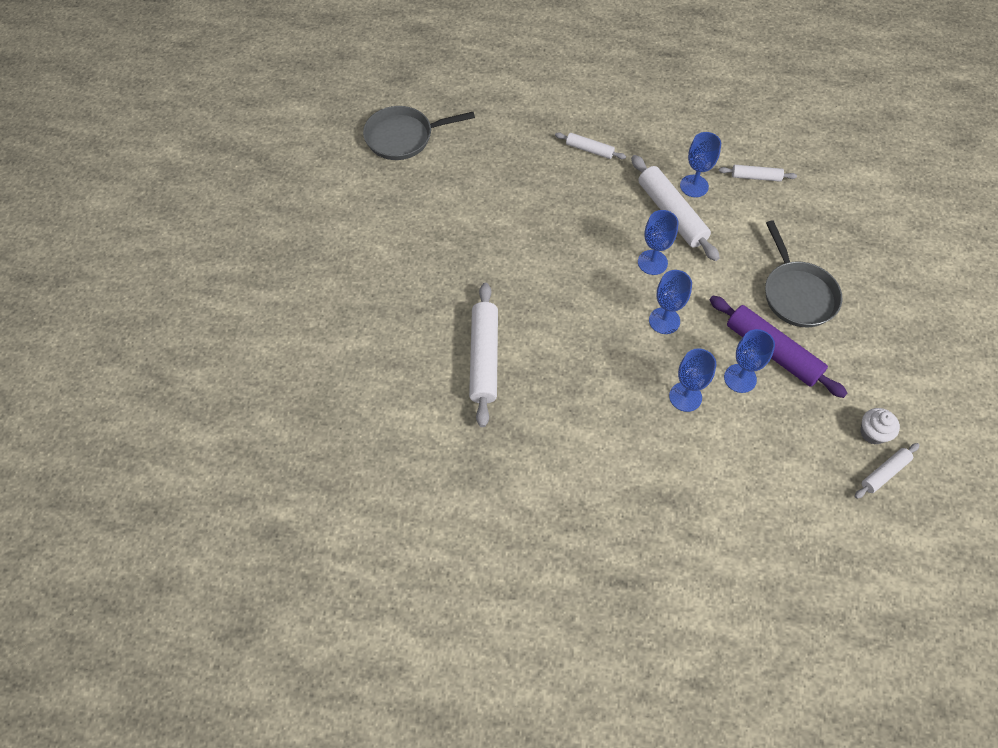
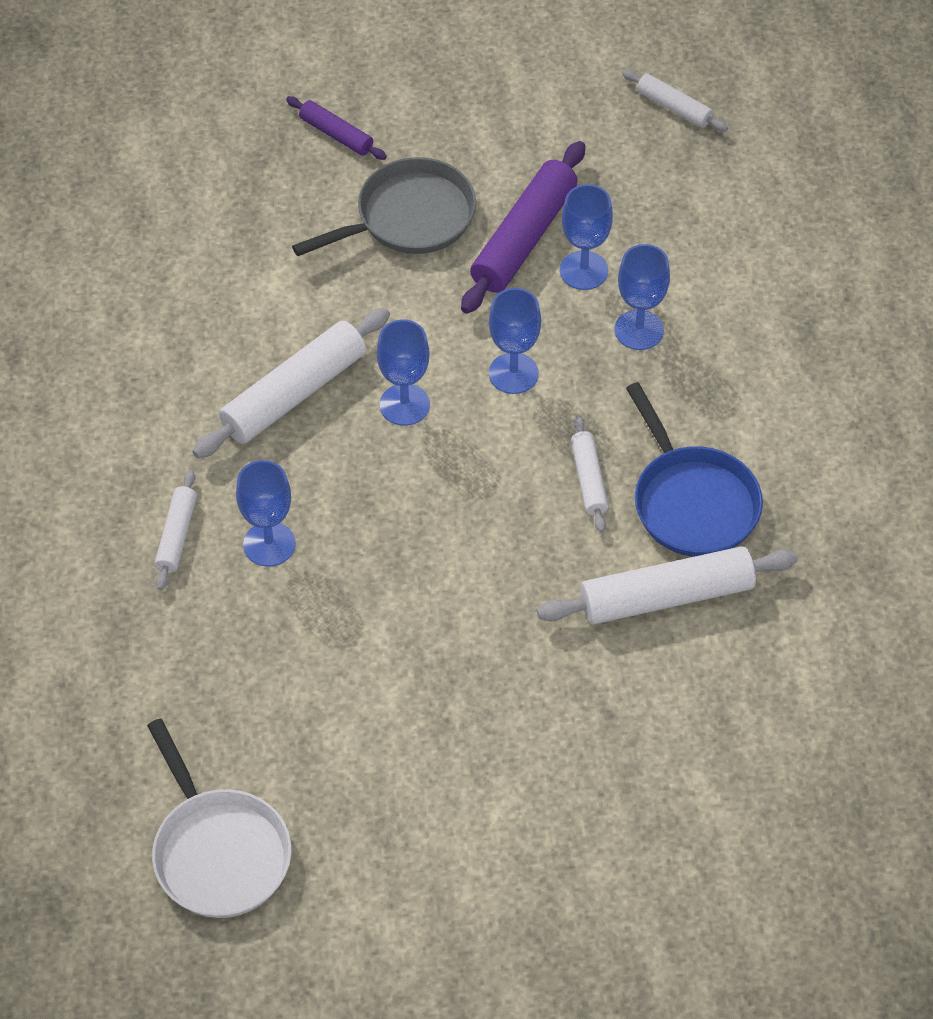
camera: 105 degrees left, 5 degrees down
(403, 137) = (218, 852): grey pan -> white pan
(546, 390) = (692, 502): none -> blue pan
(694, 186) = (223, 371): blue goblet -> blue goblet (269, 544)
(756, 177) = (181, 290): white rolling pin -> white rolling pin (588, 479)
(871, 271) = (336, 135): none -> purple rolling pin
(873, 433) = (617, 121): white cupcake -> none

